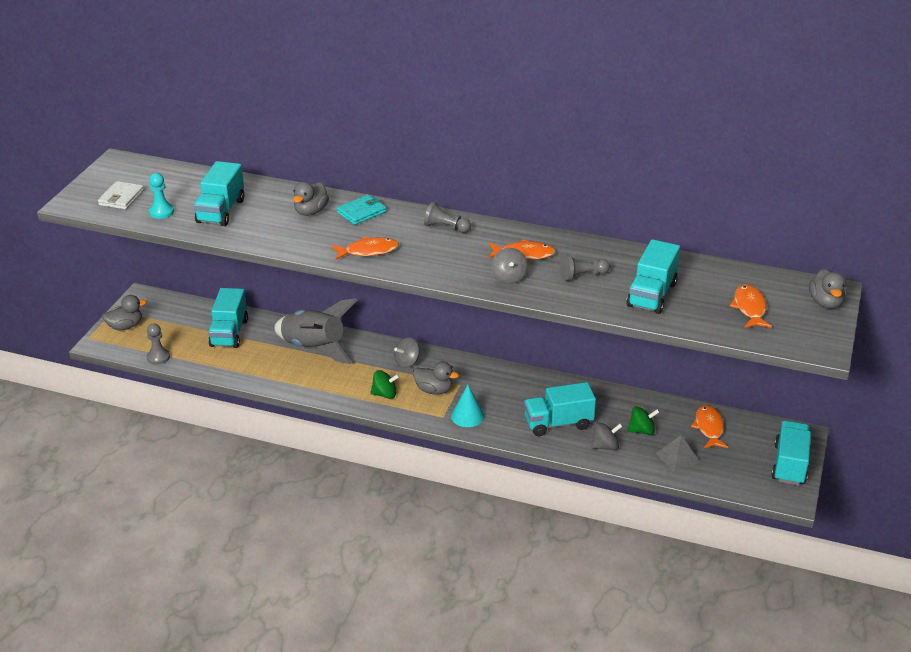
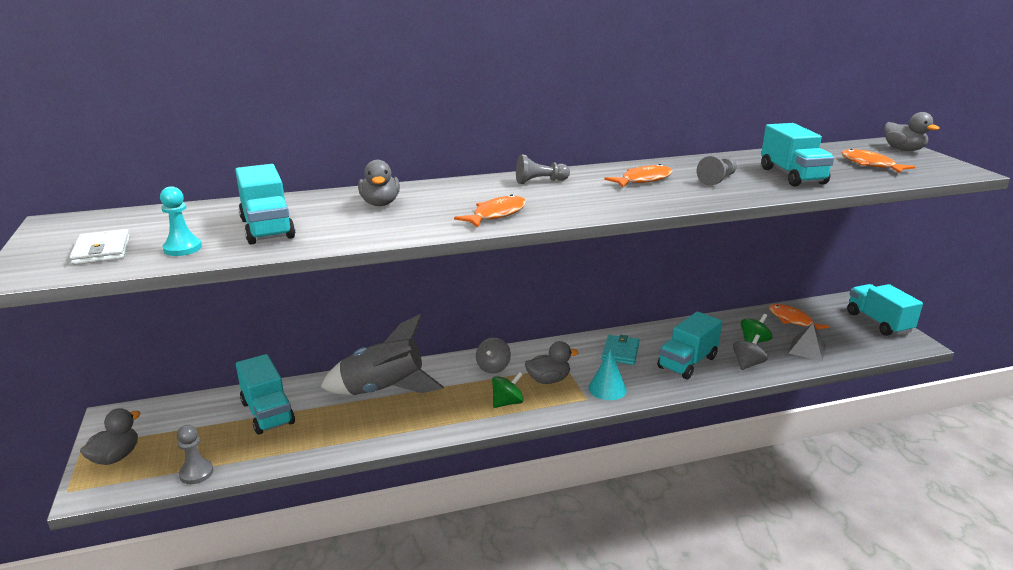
camera: 35 degrees left, 10 degrees down
(361, 212) = (437, 191): turquoise wallet -> turquoise wallet (620, 352)
(509, 277) = (663, 196): grey spinning top -> none

